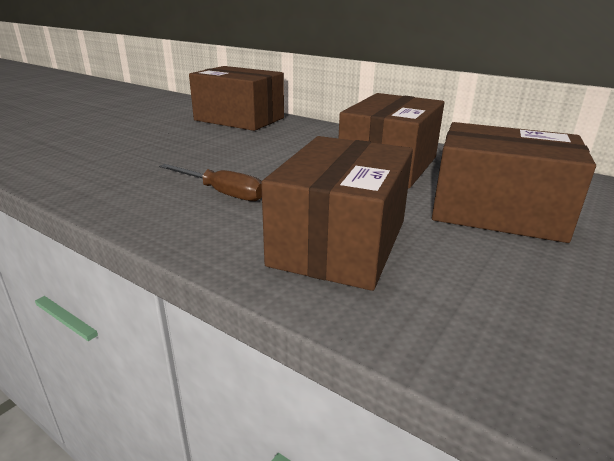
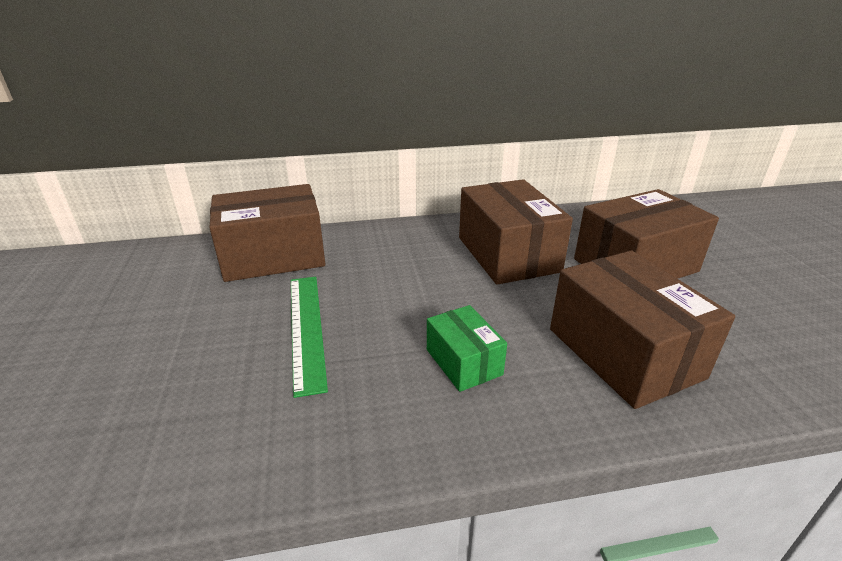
camera: 45 degrees left, 5 degrees up
(184, 148) = (306, 328): none -> green ruler
(222, 193) = (463, 362): brown screwdriver -> green box

